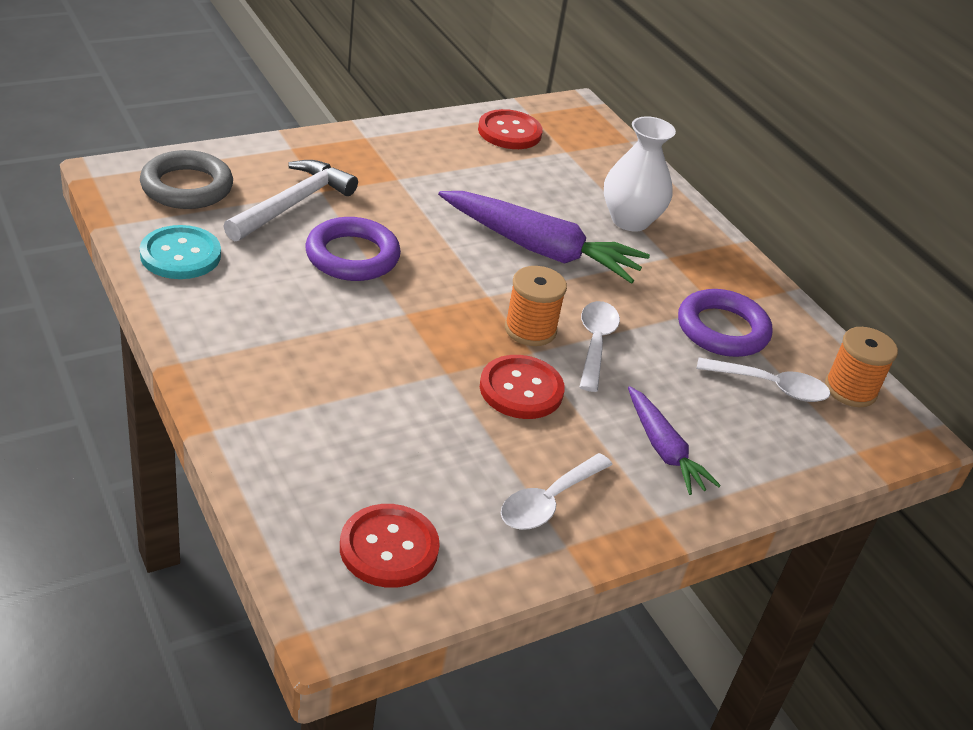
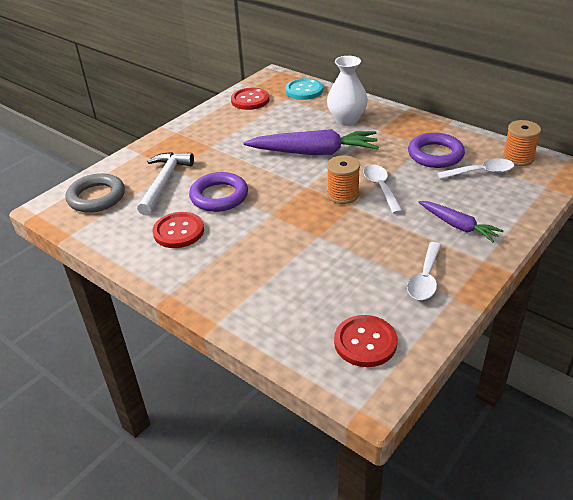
camera: 15 degrees left, 0 degrees up
(180, 255) = (122, 235): turquoise button -> turquoise button (304, 90)
(521, 389) = (363, 227): red button -> red button (178, 231)

